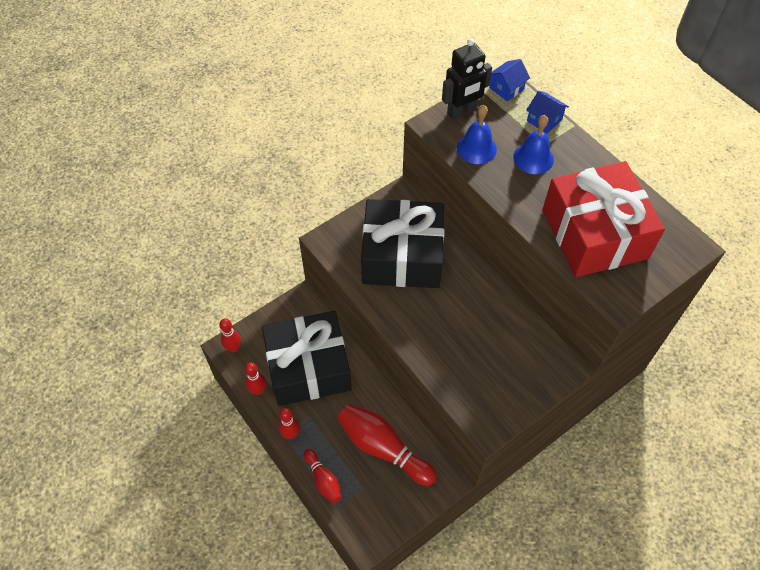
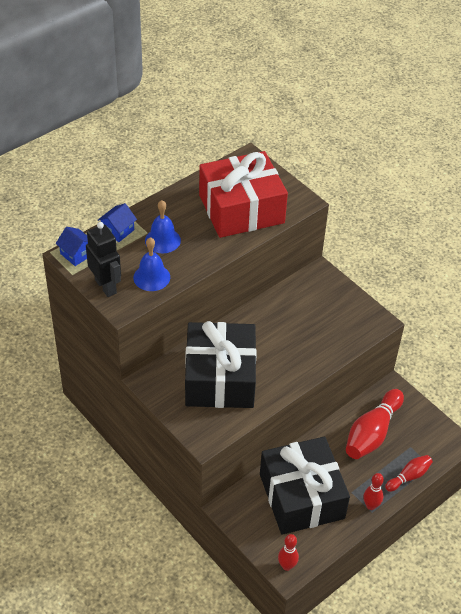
camera: 95 degrees left, 10 degrees down
(258, 390) = (331, 538): red bowling pin -> none

